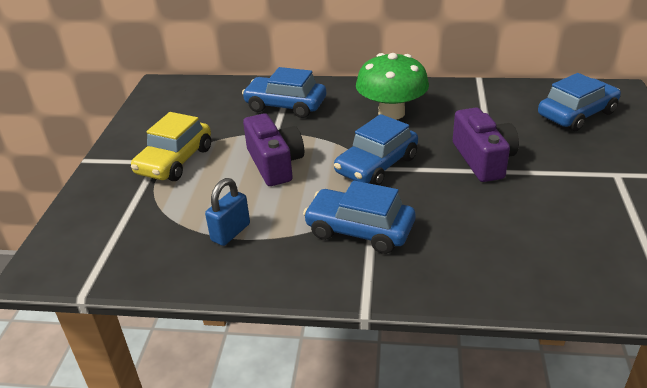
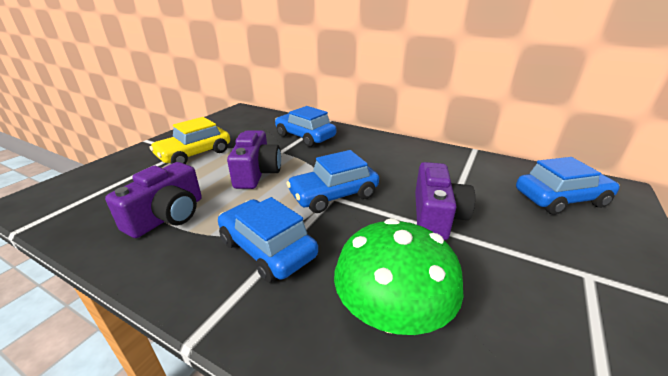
camera: 20 degrees right, 5 degrees down
(230, 232) = (168, 216): blue padlock -> purple camera
(391, 113) = (380, 158): green mushroom -> green mushroom (391, 314)

